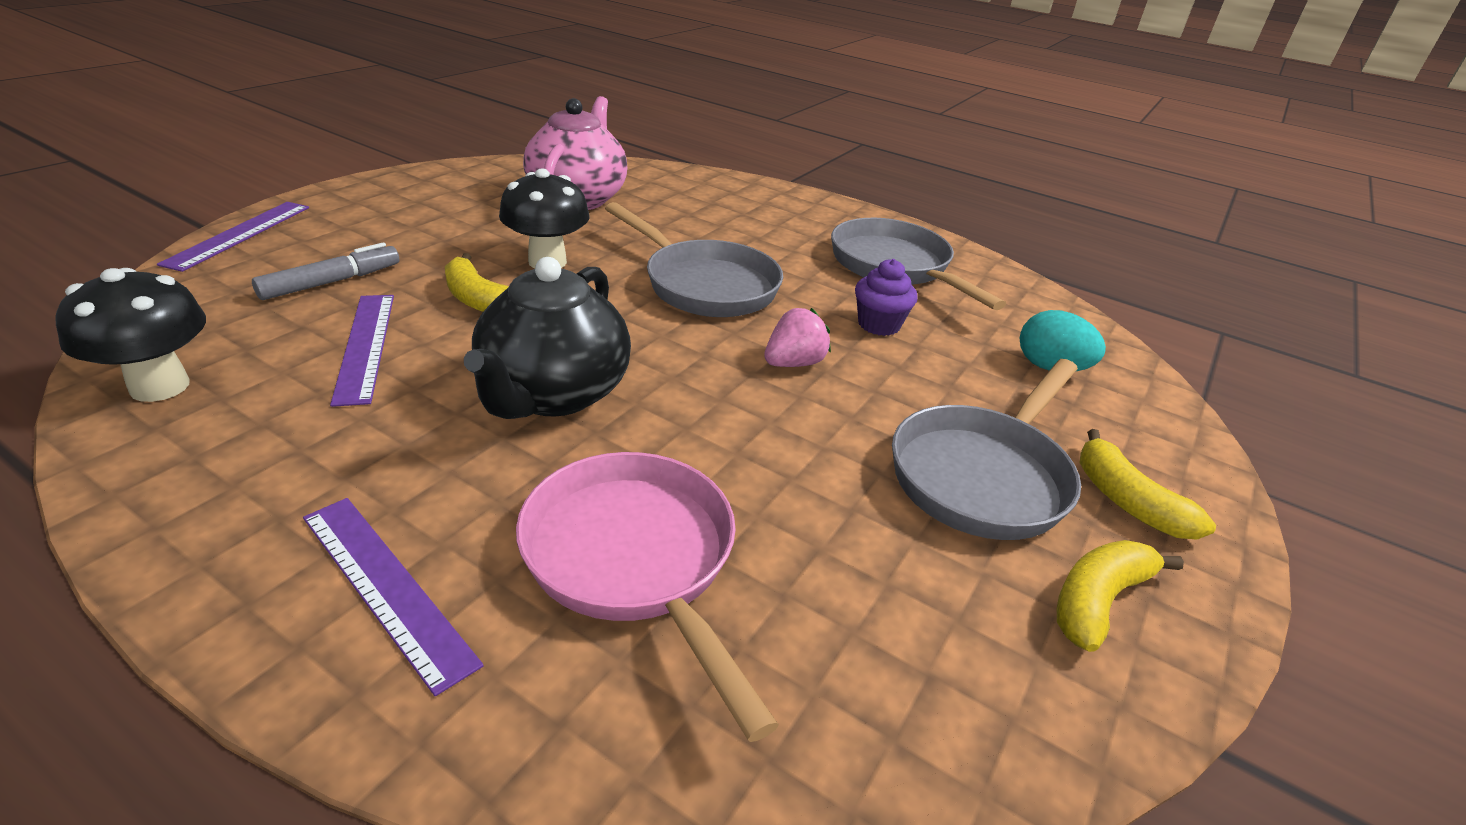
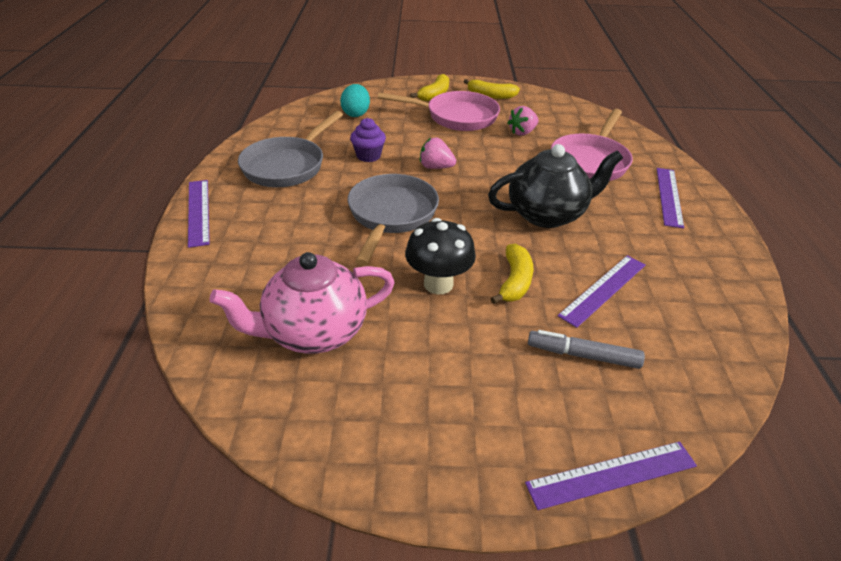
camera: 120 degrees left, 5 degrees up
(160, 386) = (722, 328): black mushroom -> none
(828, 205) = (198, 212): none -> purple ruler
(848, 534) = (522, 132): none -> pink strawberry
(983, 475) = (456, 117): grey pan -> pink pan

